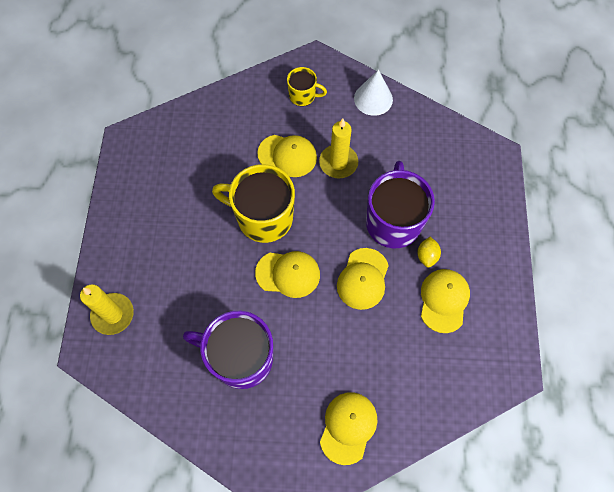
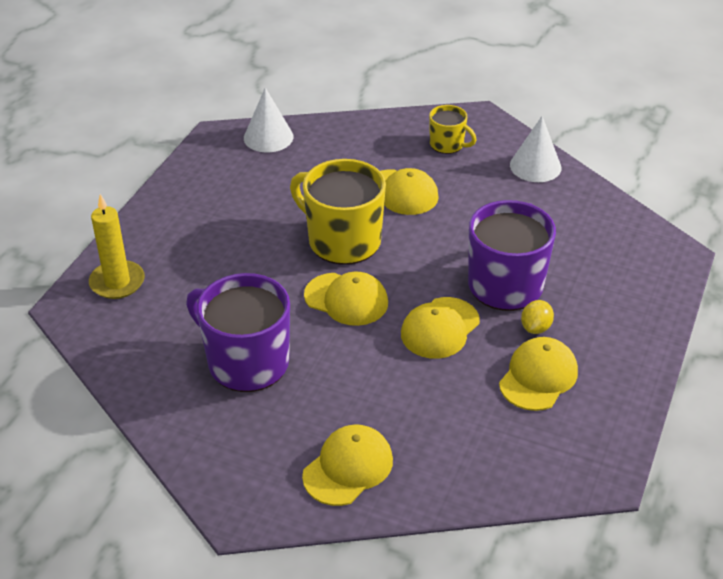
camera: 20 degrees right, 25 degrees down
(166, 129) = (268, 137): none -> white cone
(338, 163) = (462, 213): yellow candle -> none

